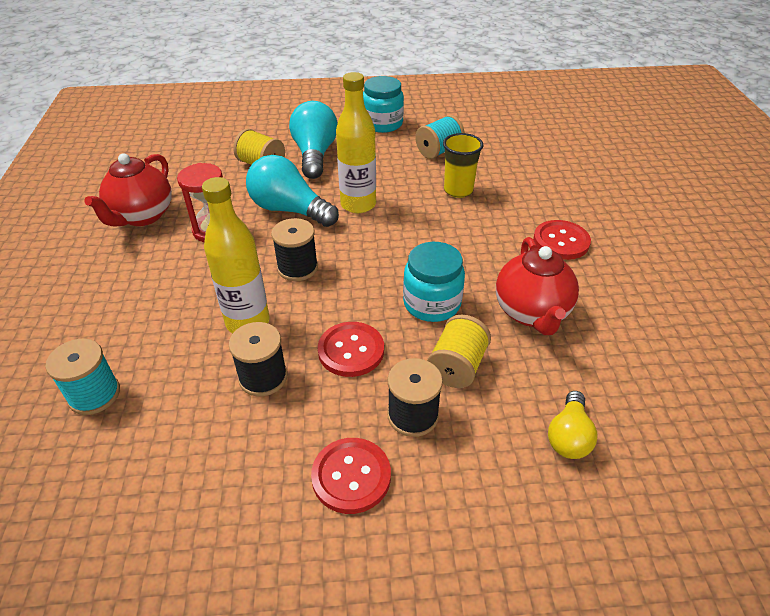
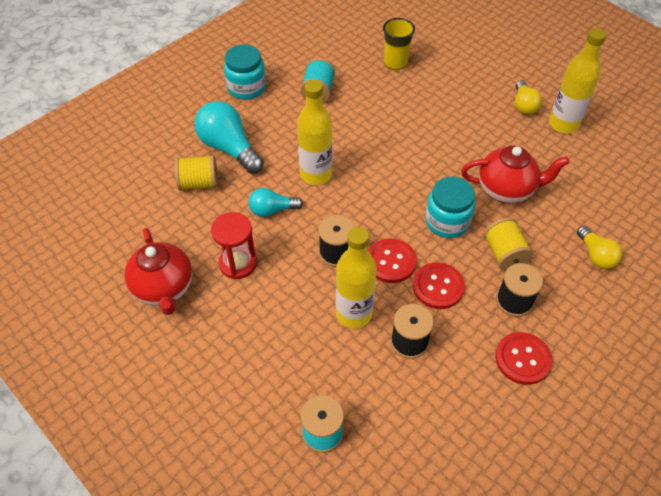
camera: 40 degrees left, 10 degrees up
(289, 210) = (272, 210): turquoise light bulb -> turquoise light bulb, size x0.58
(458, 190) = (369, 121): yellow cup -> yellow cup (395, 63)
(531, 313) = (506, 190): red teapot -> red teapot turned 45 degrees counterclockwise
(561, 241) = (472, 125): red button -> red button (391, 262)
(644, 253) = (524, 105): none -> yellow light bulb
(676, 292) = (563, 124): none -> yellow bottle

